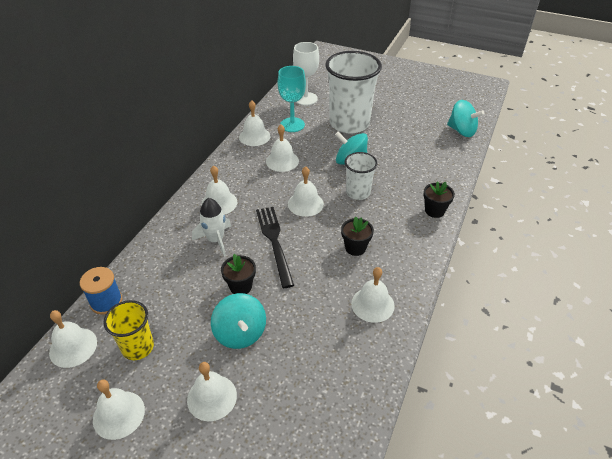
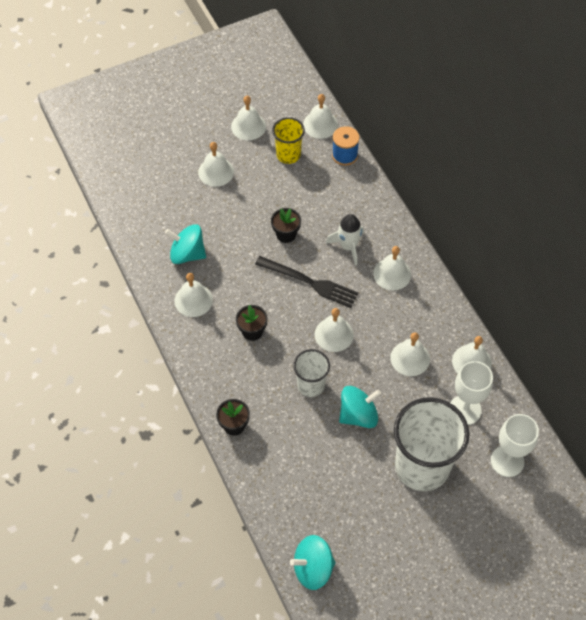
camera: 130 degrees right, 15 degrees up
(240, 333) = (246, 211): turquoise spinning top -> turquoise spinning top (187, 254)
(292, 125) = (465, 410): turquoise goblet -> white goblet

